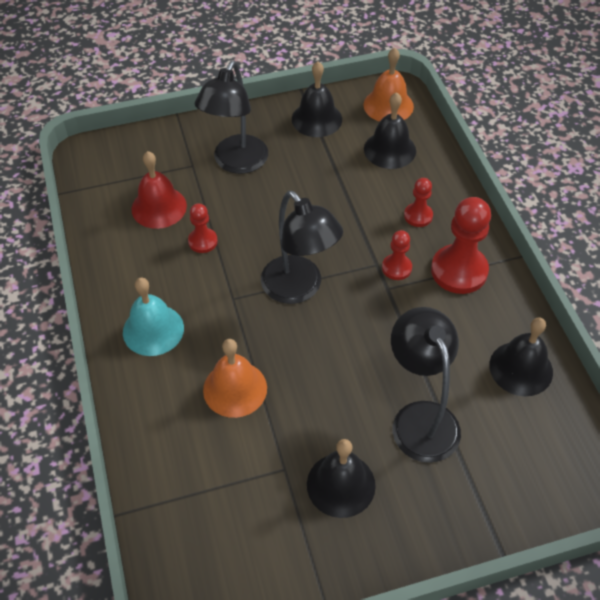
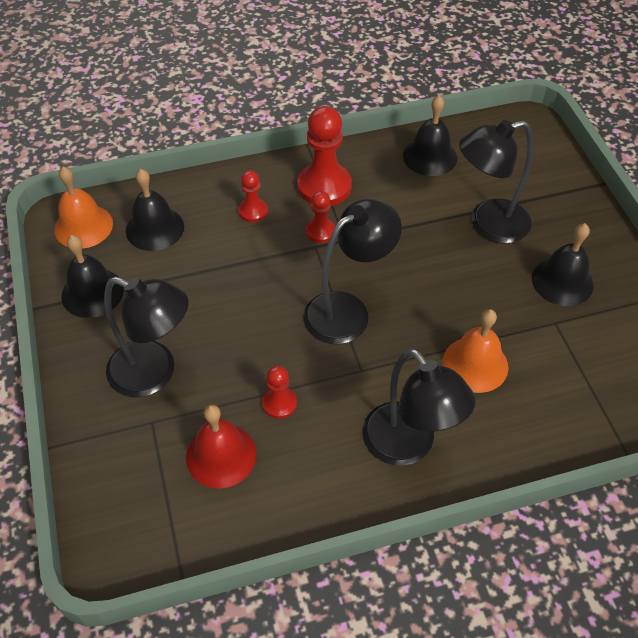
camera: 90 degrees left, 0 degrees up
(153, 330) = (408, 446): turquoise bell -> black lamp

